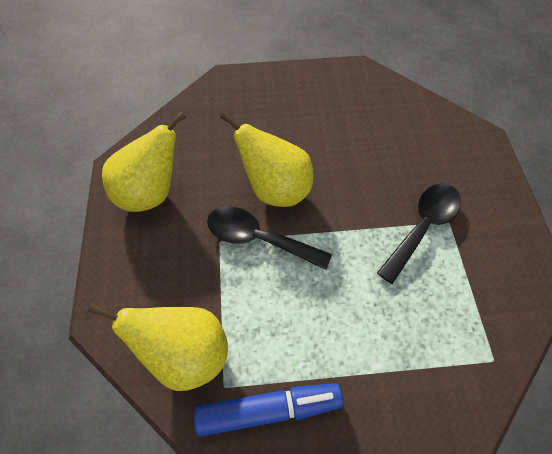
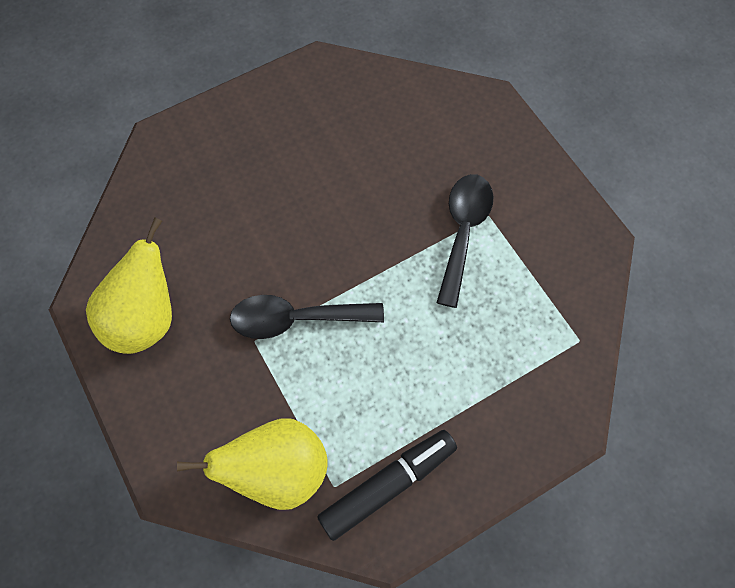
camera: 25 degrees left, 5 degrees up
(269, 408) = (388, 485): blue marker -> black marker
(275, 188) = (287, 254): yellow pear -> none

